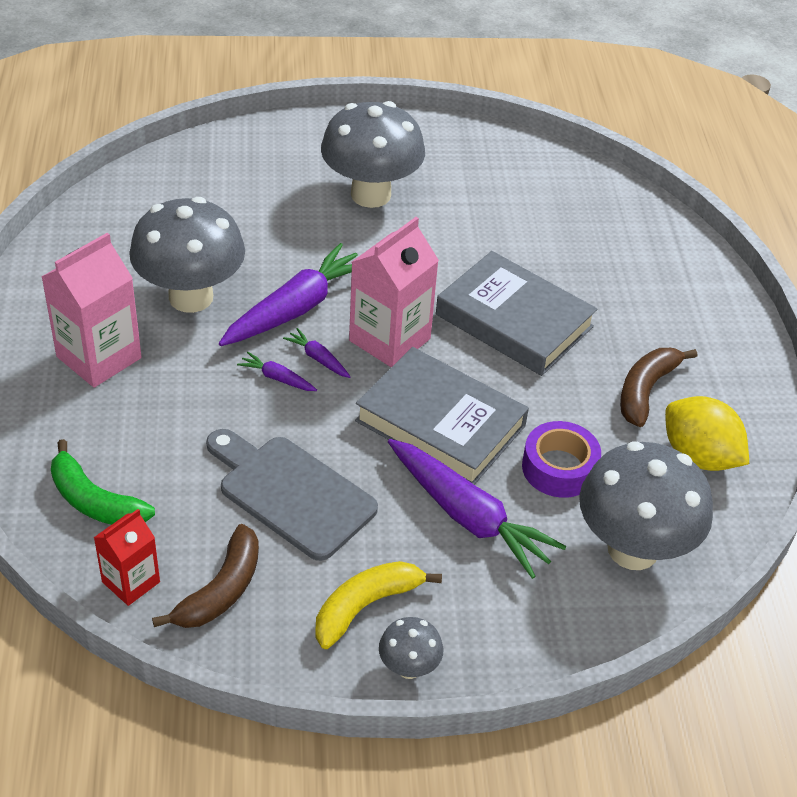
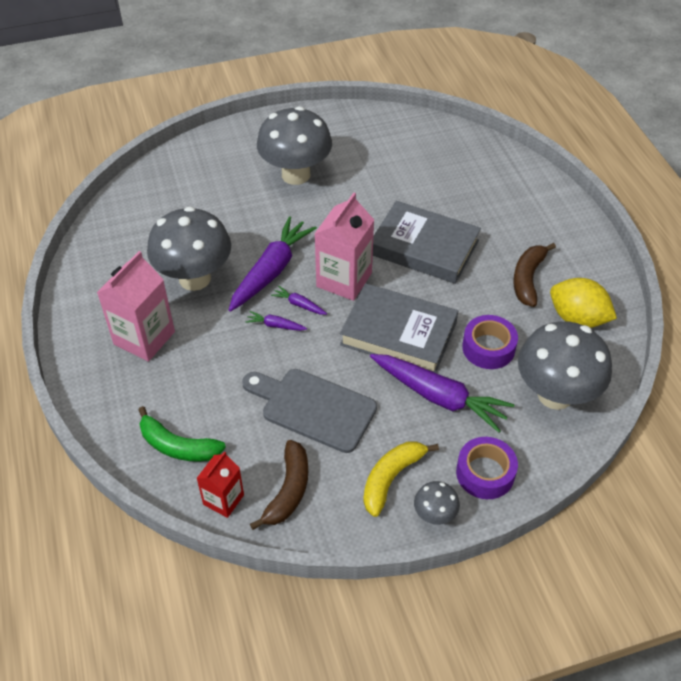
camera: 10 degrees left, 5 degrees up
(498, 629) = (485, 473): none -> purple tape

